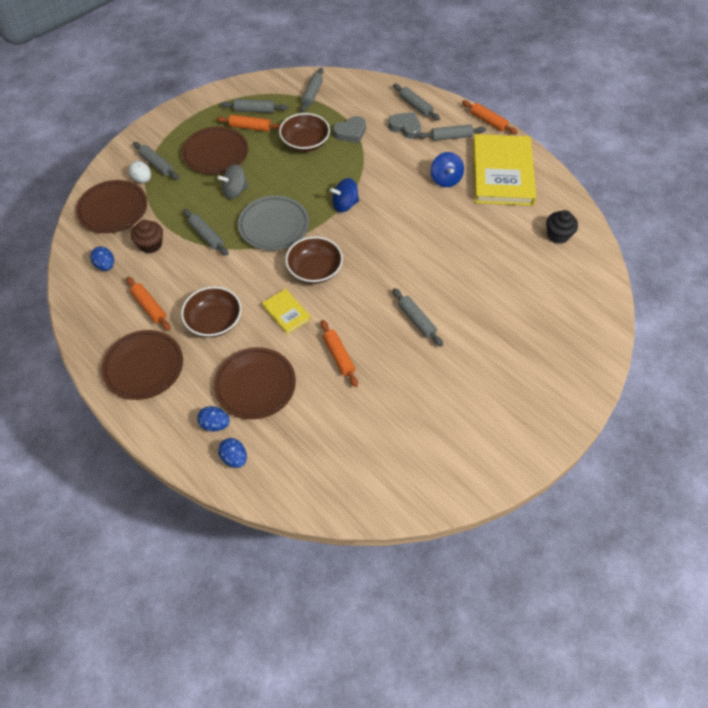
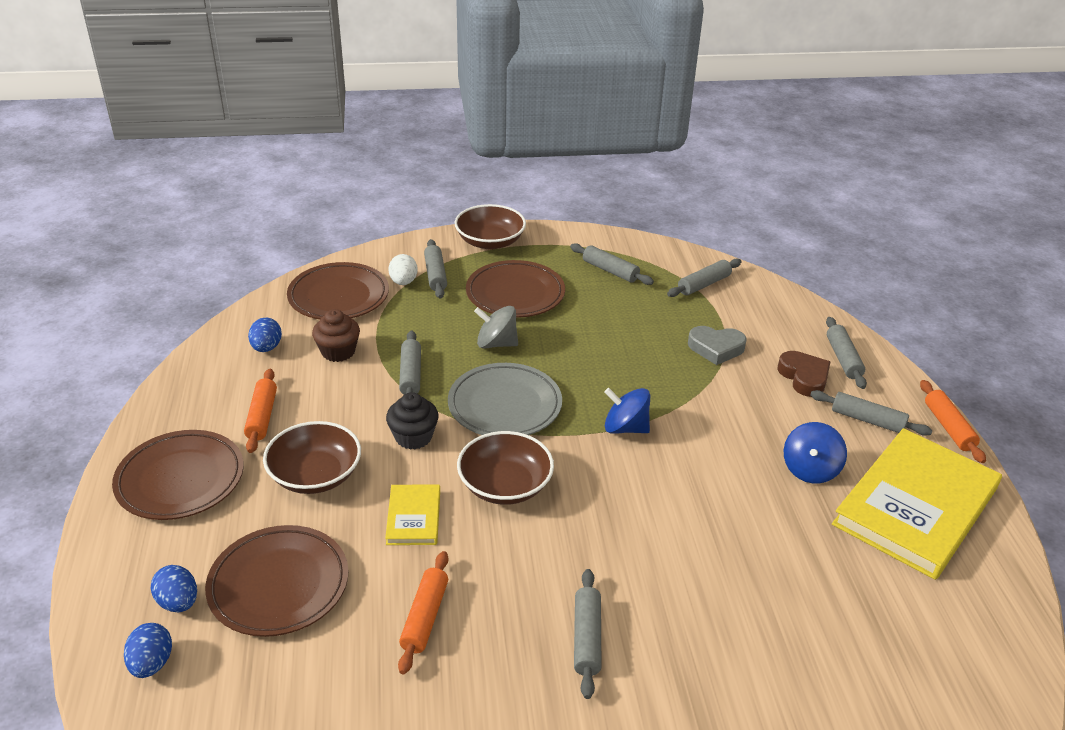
camera: 35 degrees right, 20 degrees down
(250, 127) = (586, 286): orange rolling pin -> none
(305, 142) = (641, 332): brown bowl -> brown bowl (490, 241)
(405, 127) = (804, 377): grey heart -> brown heart
(558, 235) = (947, 649): black cupcake -> black cupcake (413, 437)

